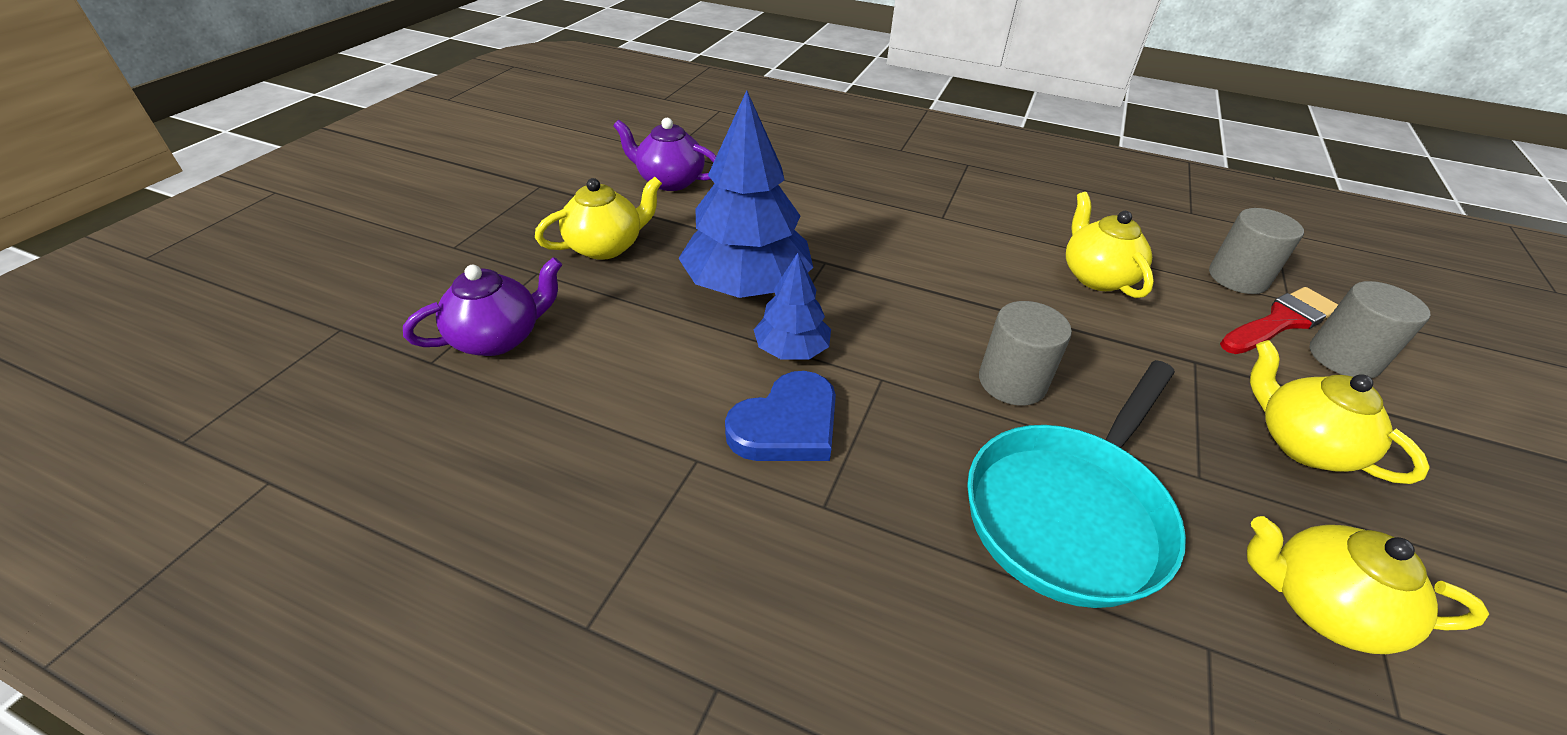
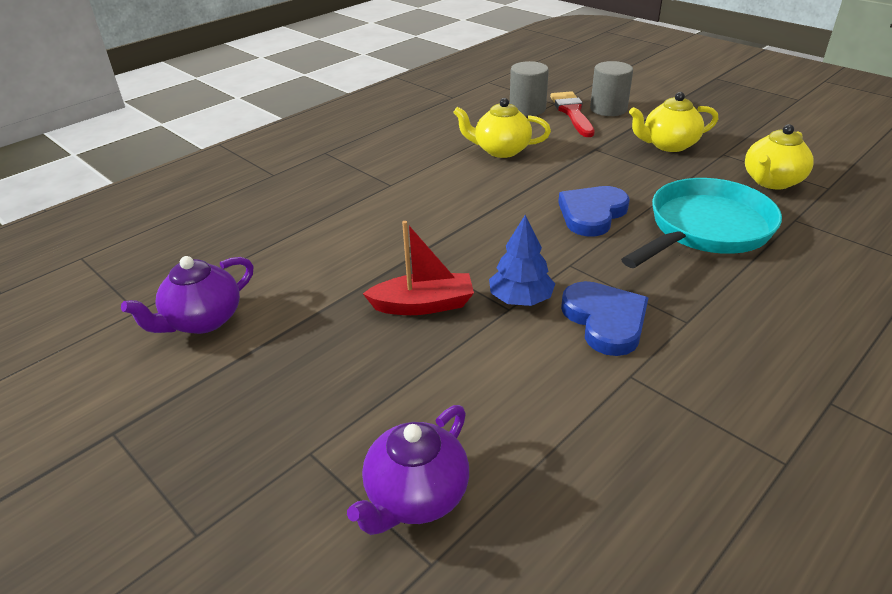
camera: 65 degrees left, 5 degrees down
(498, 338) = (416, 496): purple teapot -> purple teapot turned 135 degrees counterclockwise
(606, 246) = (297, 388): yellow teapot -> none
(747, 286) = (423, 305): blue tree -> red boat
(1012, 382) = (592, 214): grey cylinder -> blue heart
(1069, 512) = (705, 229): turquoise pan -> turquoise pan turned 105 degrees counterclockwise

